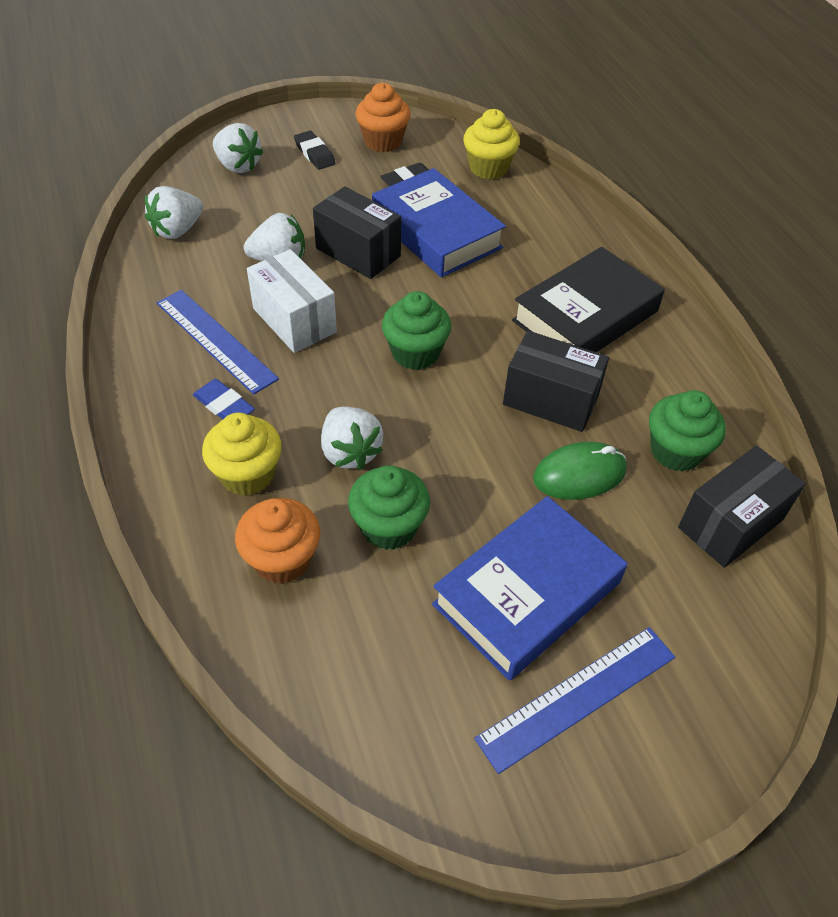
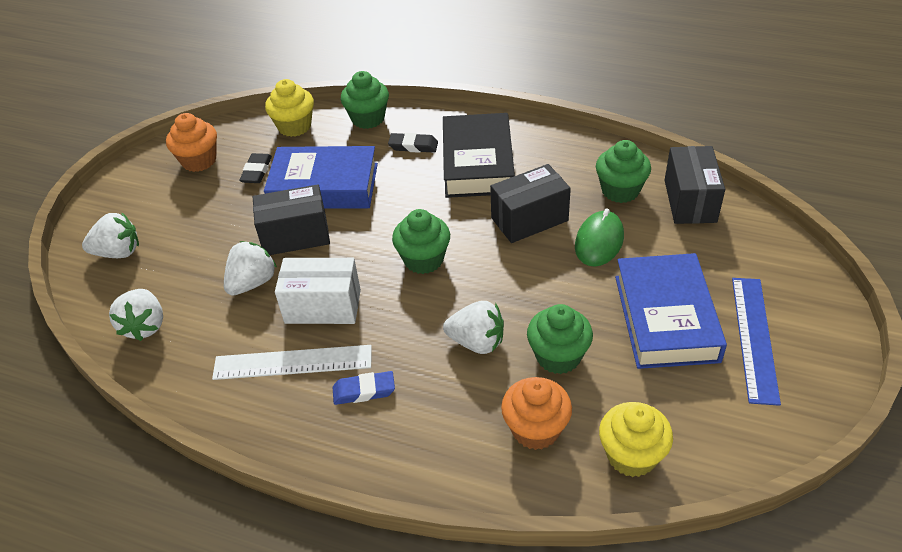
camera: 45 degrees left, 5 degrees down
(216, 340) = (292, 362): blue ruler -> white ruler
(247, 475) = (443, 410): yellow cupcake -> yellow cupcake (631, 455)
(314, 154) = (163, 203): black eraser -> black eraser (413, 146)
(554, 206) = (368, 118): none -> green cupcake

